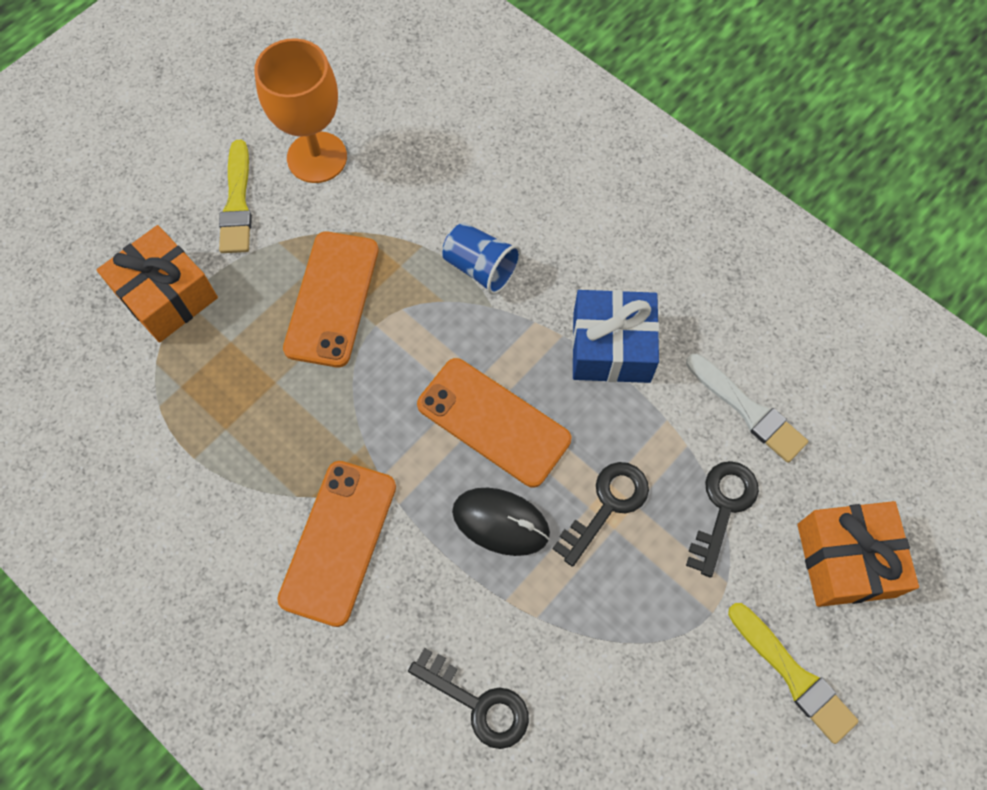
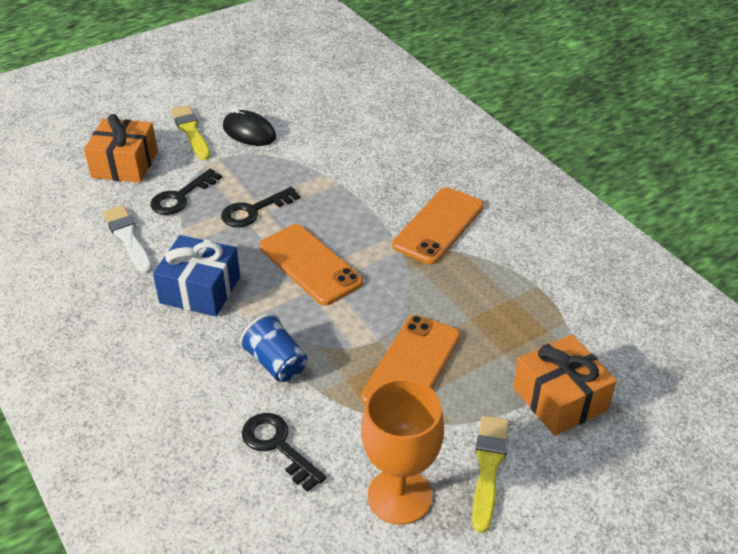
camera: 165 degrees left, 25 degrees down
(478, 703) = (372, 150): black key -> black key (278, 446)
(500, 522) = (327, 216): black mouse -> black mouse (249, 132)

